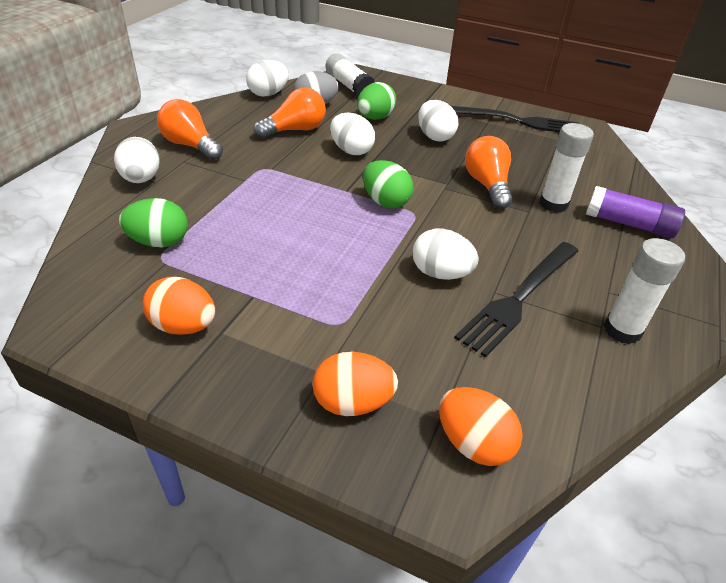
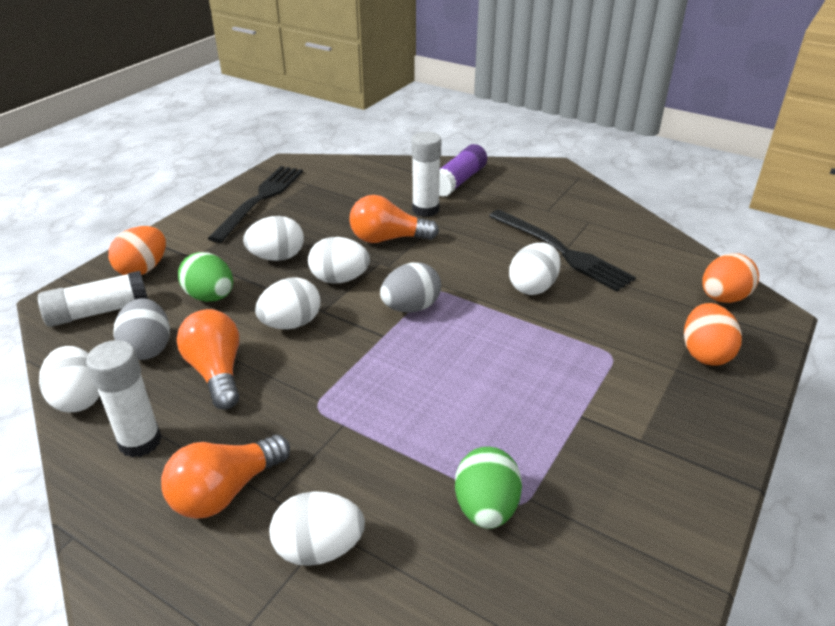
camera: 80 degrees left, 5 degrees down
(184, 326) = (638, 470): orange egg -> orange egg (143, 269)
(385, 202) = (411, 307): green egg -> grey egg
(415, 166) = (339, 279): none -> white egg
(622, 330) = (592, 214): white glue stick -> white glue stick (140, 441)

